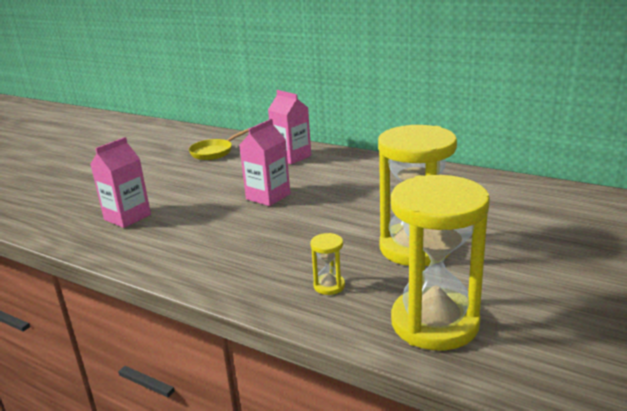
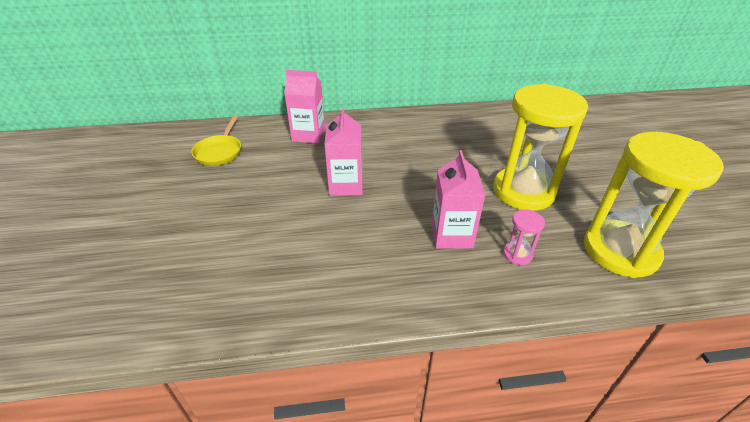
camera: 40 degrees left, 15 degrees up
(127, 217) = (230, 266): pink carton -> pink carton (451, 235)
(329, 286) = (517, 254): yellow hourglass -> pink hourglass

